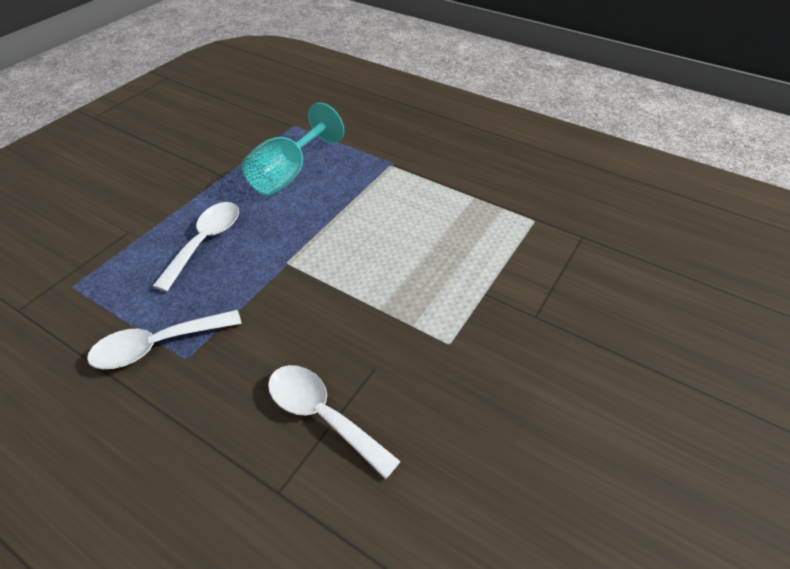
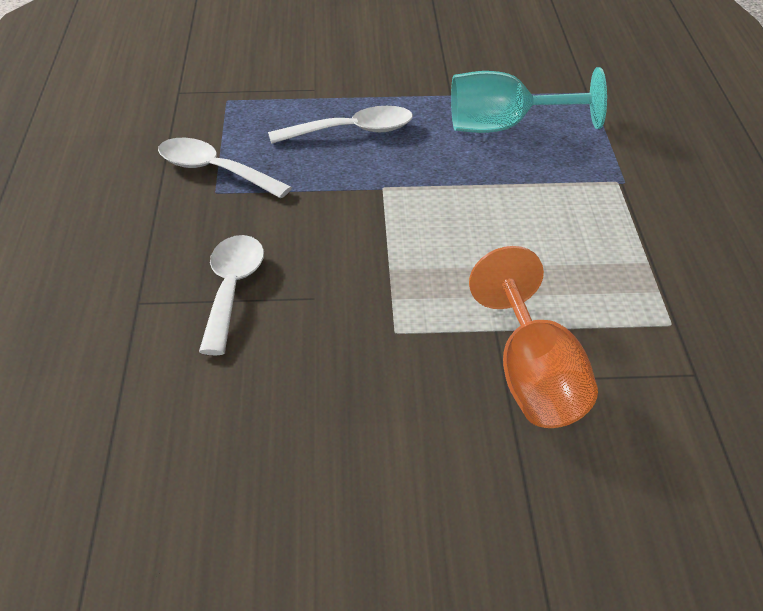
camera: 55 degrees right, 10 degrees down
(546, 303) = (534, 381): none -> orange goblet

